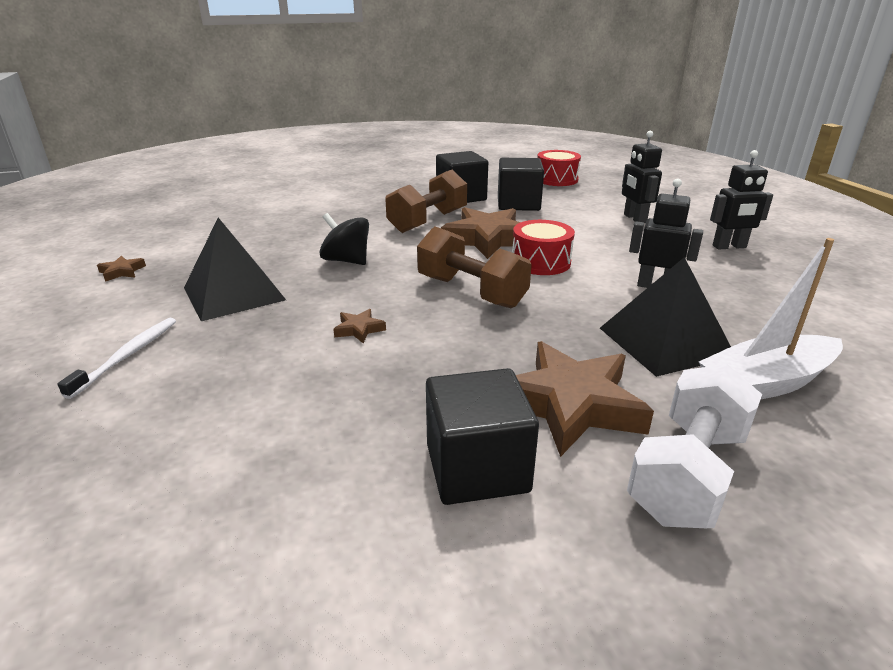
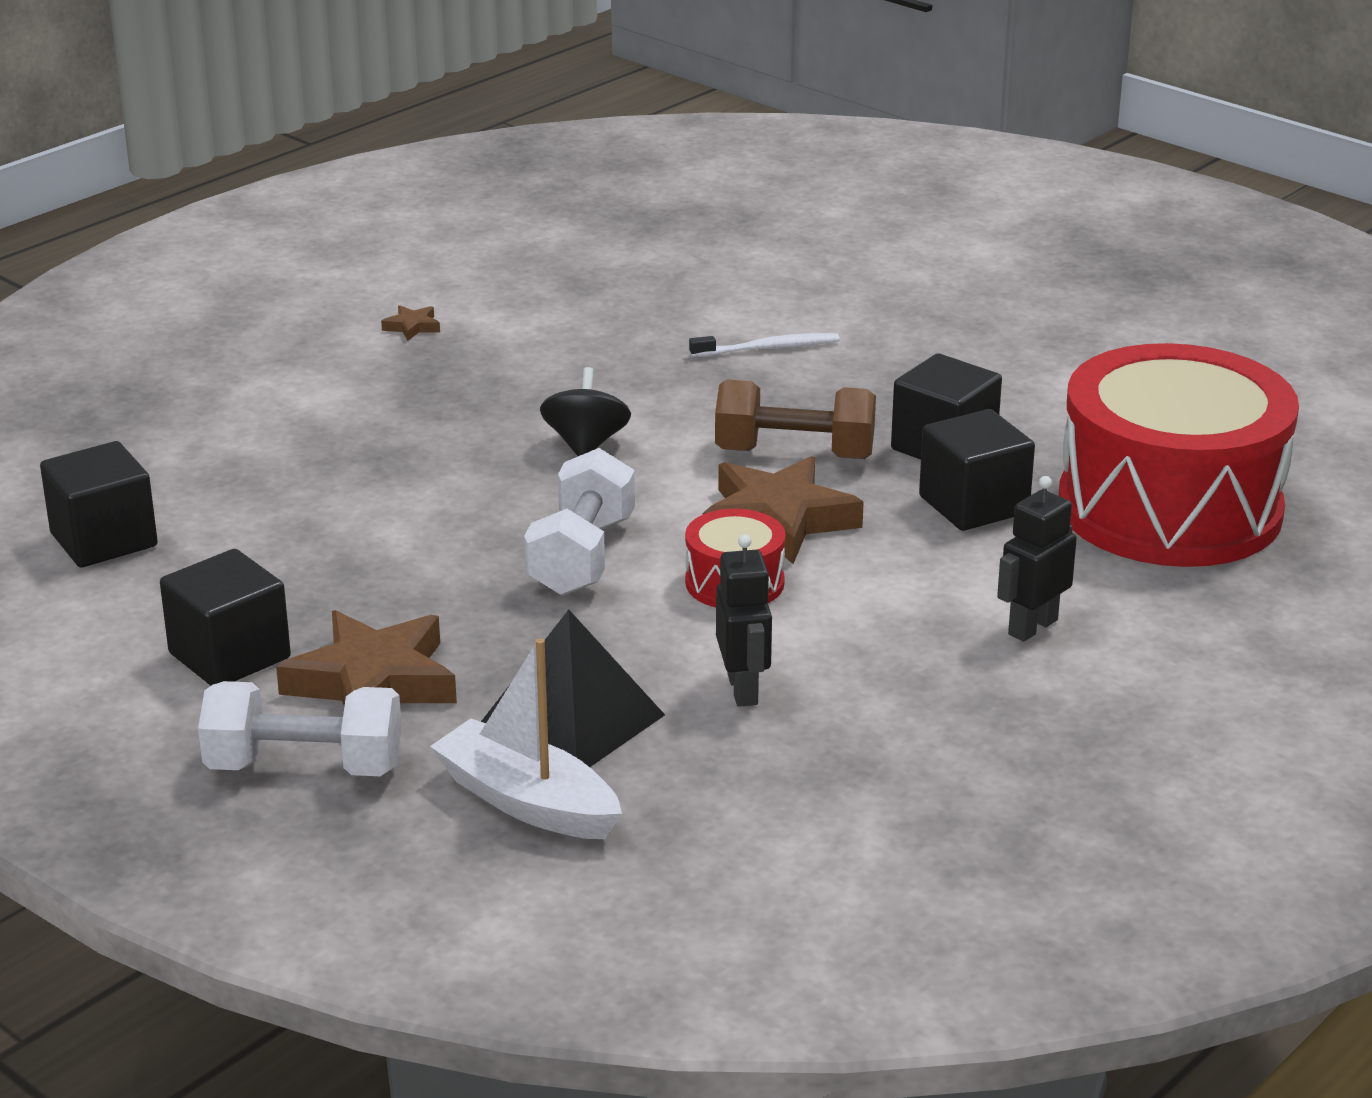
camera: 60 degrees right, 0 degrees up
(128, 355) = (256, 419): white toothbrush -> white toothbrush (768, 348)
(191, 493) = (104, 540): none -> black cube
(233, 293) = (426, 413): black pyramid -> none
(359, 329) = (417, 517): brown star -> none
(471, 292) = (582, 557): brown dumbbell -> white dumbbell
(556, 179) = (1169, 508): red drum -> red drum, size x2.35
(729, 247) = (991, 737): black robot -> none

